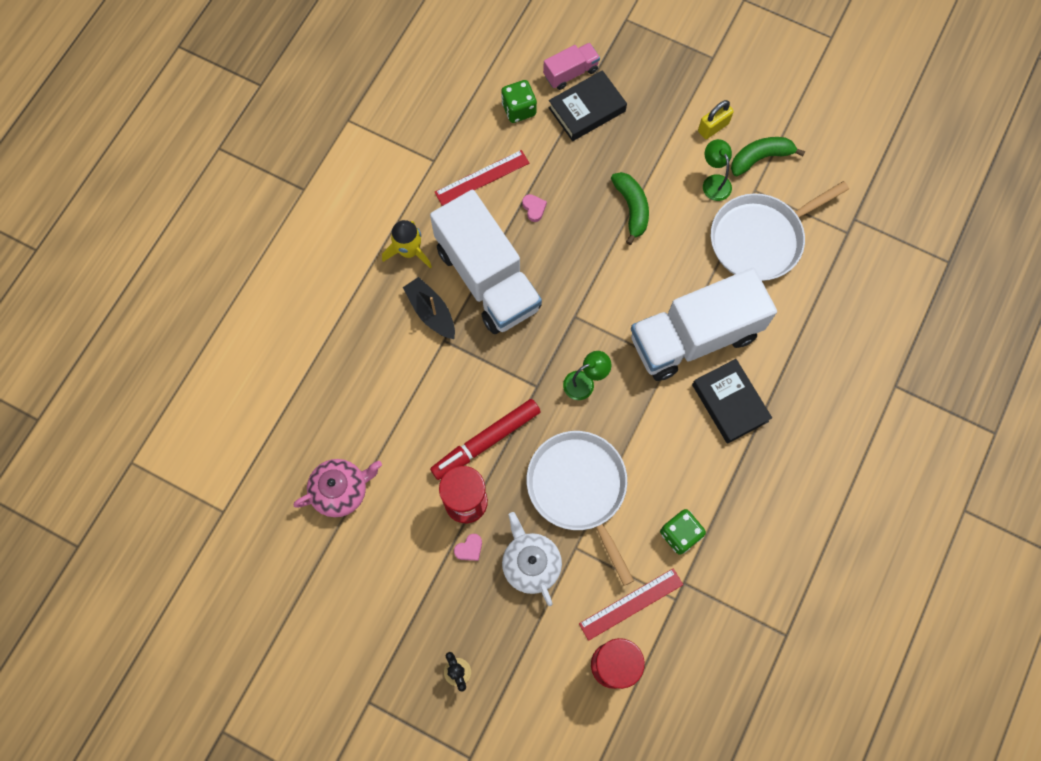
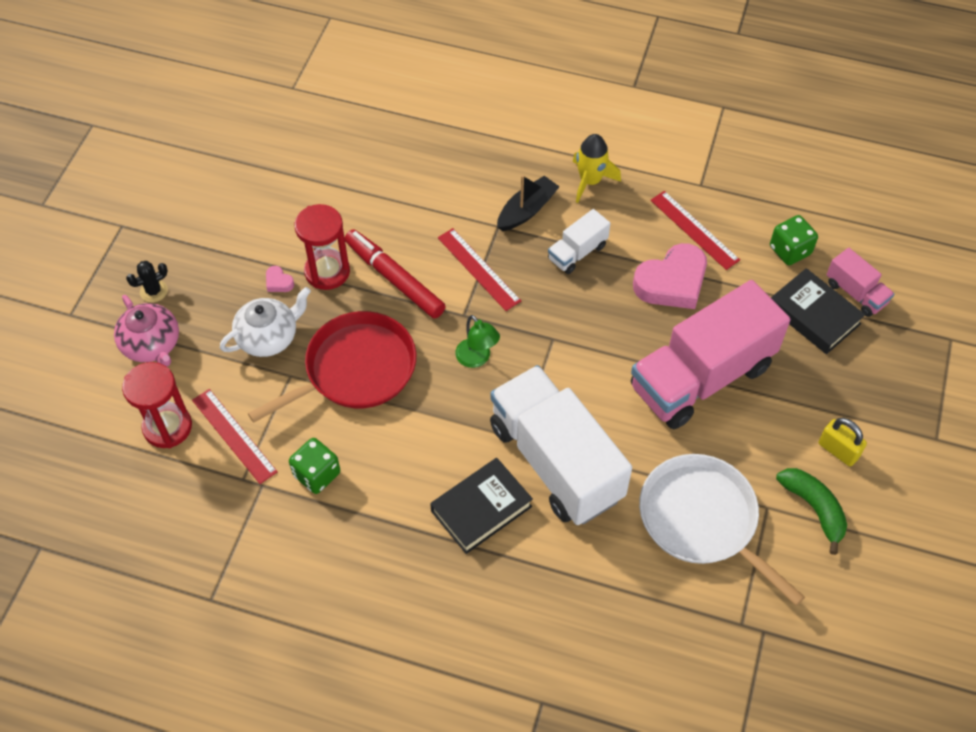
camera: 80 degrees right, 15 degrees down
(341, 490) = (325, 170): pink teapot -> pink teapot (152, 345)
(487, 278) = (577, 252): white truck -> white truck, size x0.45
(489, 365) = (478, 269): none -> red ruler
(534, 208) = (672, 282): pink heart -> pink heart, size x2.45
(579, 489) = (355, 370): white pan -> red pan
(631, 208) = (701, 377): green banana -> pink truck
(714, 182) = (763, 460): green lamp -> none

